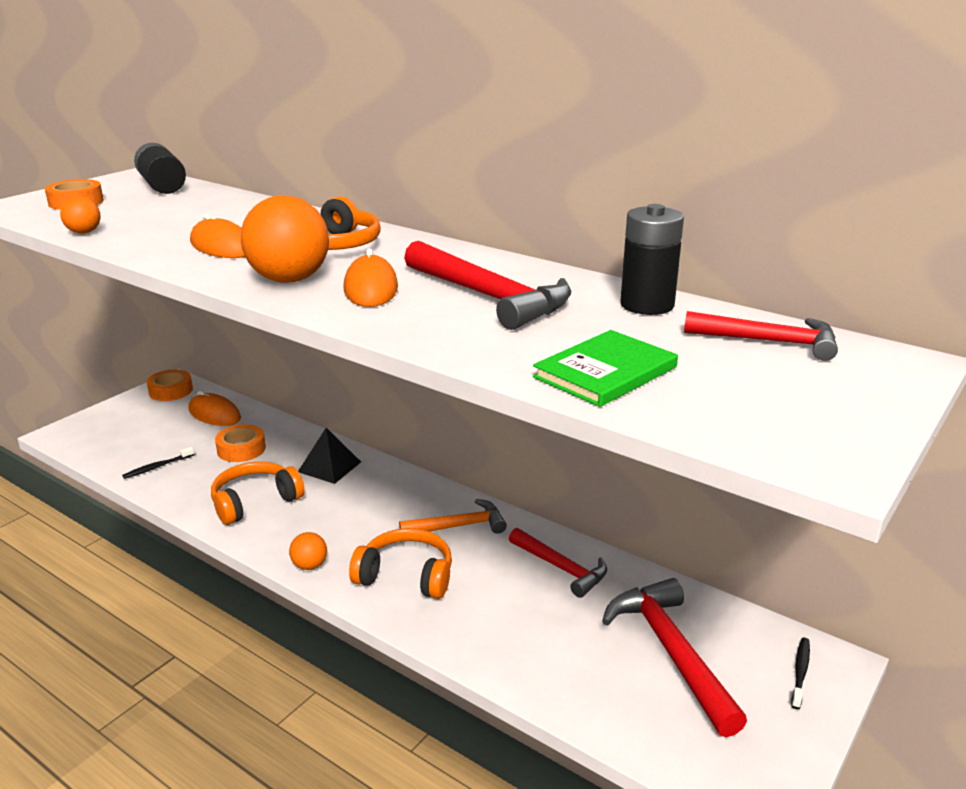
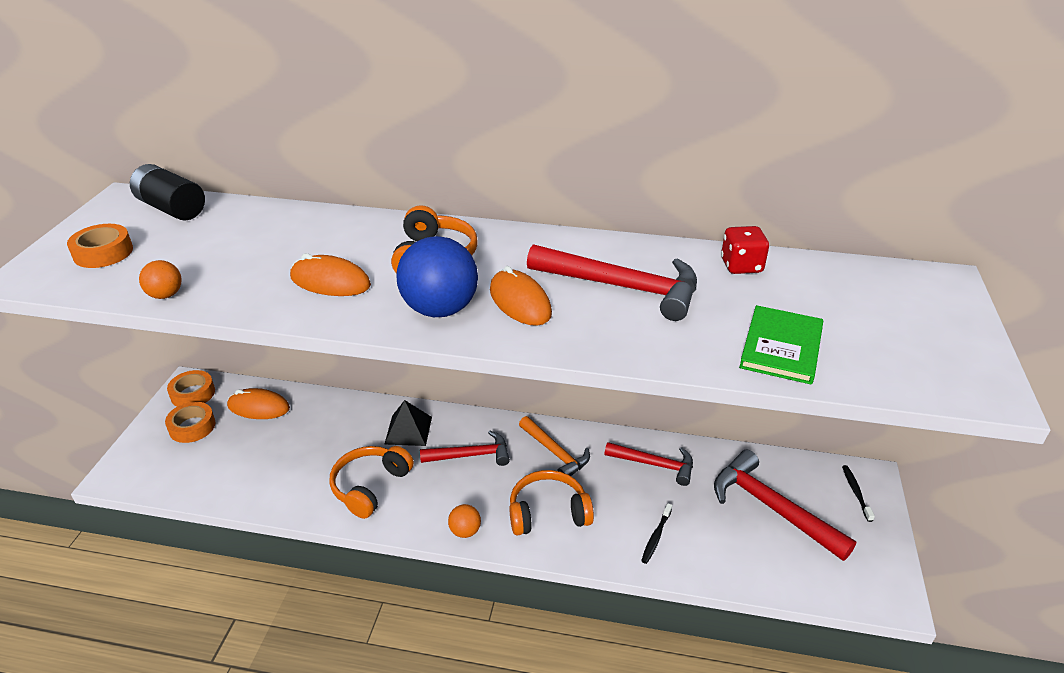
camera: 25 degrees left, 10 degrees up
(157, 467) = (249, 480): black toothbrush -> black toothbrush (656, 537)
(241, 449) = (315, 437): orange tape -> orange tape (192, 427)
(289, 280) = (440, 309): orange ball -> blue ball
(459, 526) = (555, 453): orange hammer -> orange hammer turned 90 degrees clockwise
(647, 305) = (741, 266): black battery -> red dice
(770, 342) = (852, 283): red hammer -> red hammer (471, 455)

